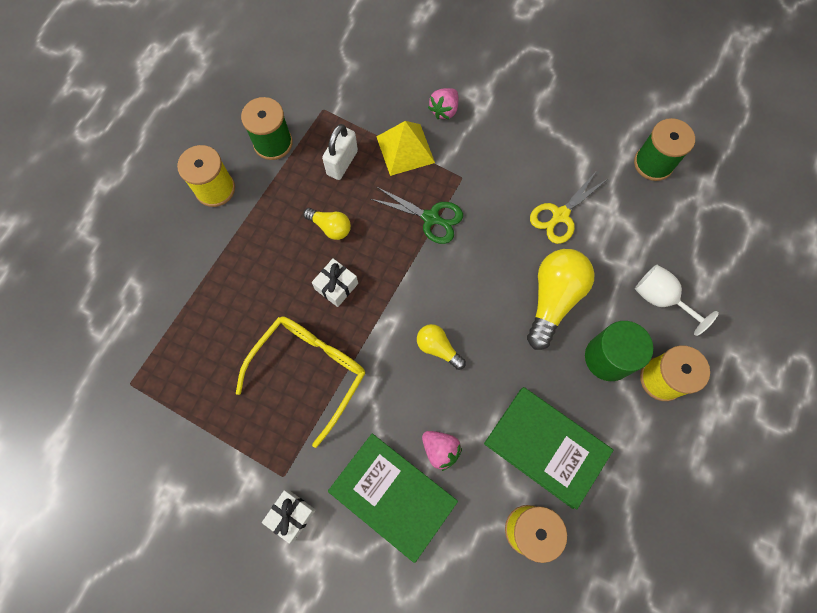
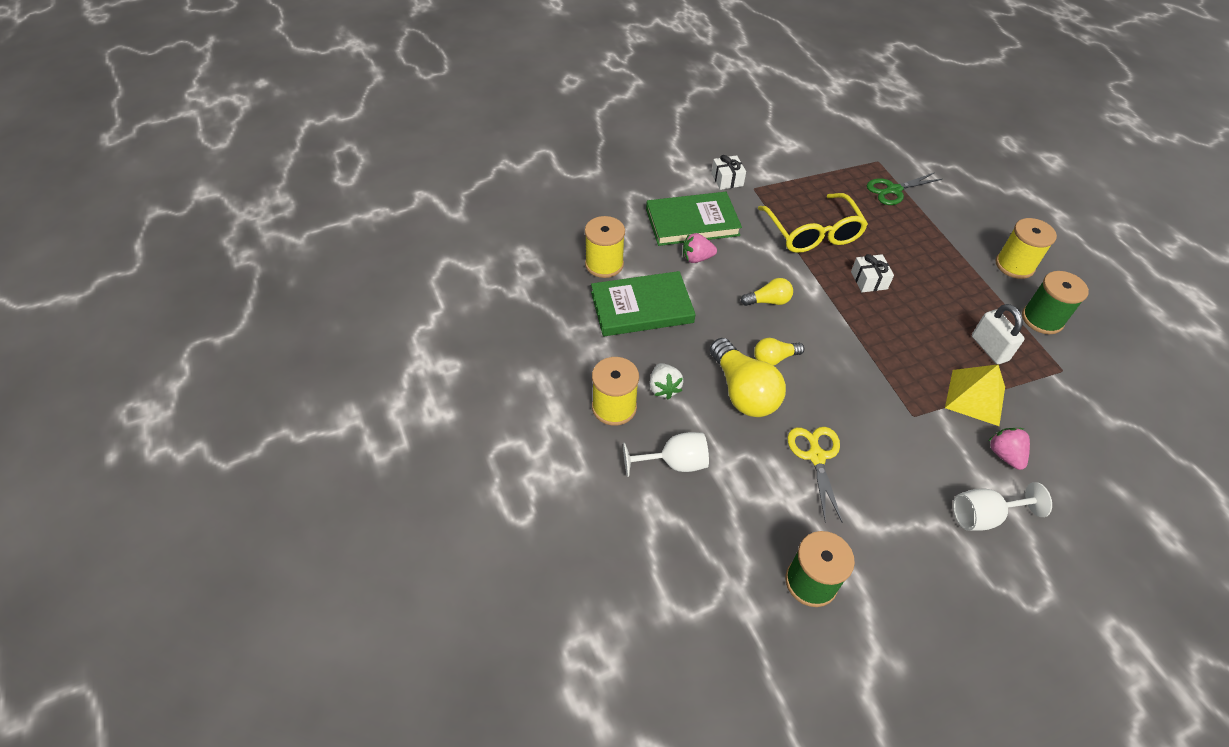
camera: 130 degrees right, 20 degrees down
(330, 227) = (926, 306): yellow light bulb -> yellow light bulb (774, 358)
(431, 218) = (887, 368): green scissors -> green scissors (893, 190)
(508, 100) = (983, 516): none -> white goblet
(608, 358) = (664, 388): green cylinder -> white strawberry

